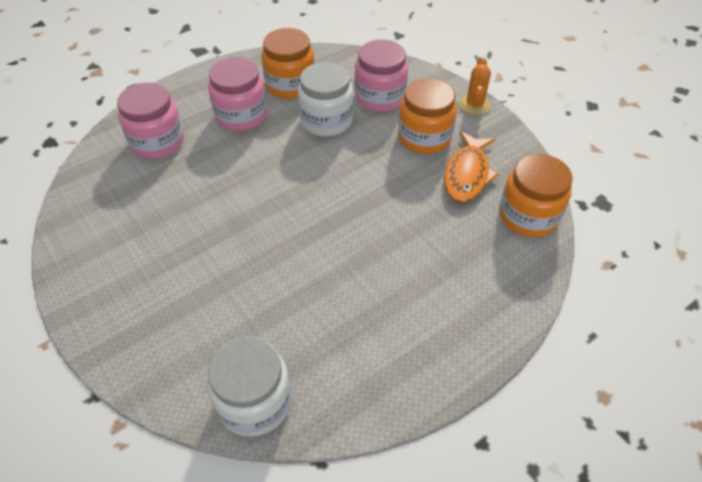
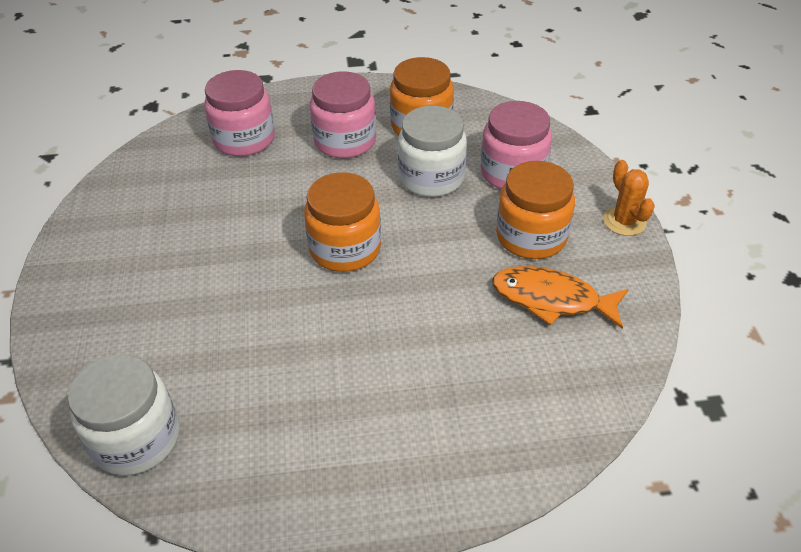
camera: 30 degrees right, 5 degrees down
(467, 174) = (551, 299): orange fish -> orange fish turned 60 degrees clockwise
(474, 105) = (624, 221): orange cactus -> orange cactus turned 60 degrees counterclockwise
(528, 216) = (593, 379): orange jar -> orange jar (345, 248)

